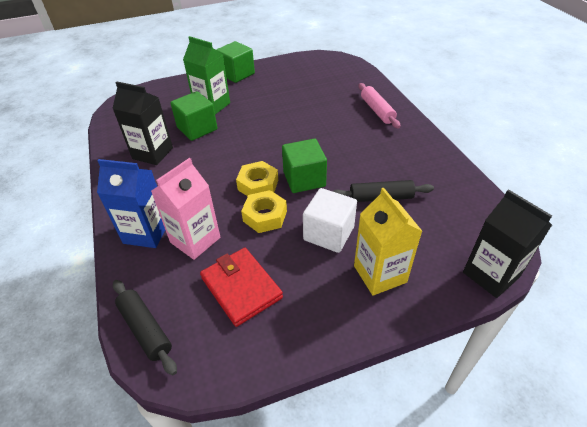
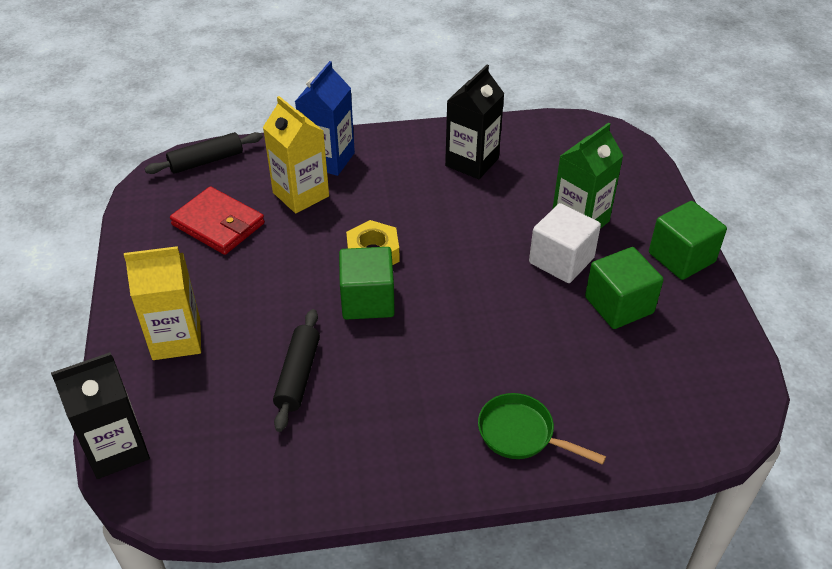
camera: 100 degrees right, 0 degrees up
(195, 240) = (301, 194): pink carton -> yellow carton
(197, 128) = (519, 203): green cube -> green cube (619, 305)
(241, 288) = (218, 224): red wallet -> red wallet turned 60 degrees clockwise
(265, 216) = (313, 253): yellow nut -> none
(328, 233) = (258, 306): white cube -> white cube (561, 260)
(377, 110) = (521, 434): pink rolling pin -> green pan

